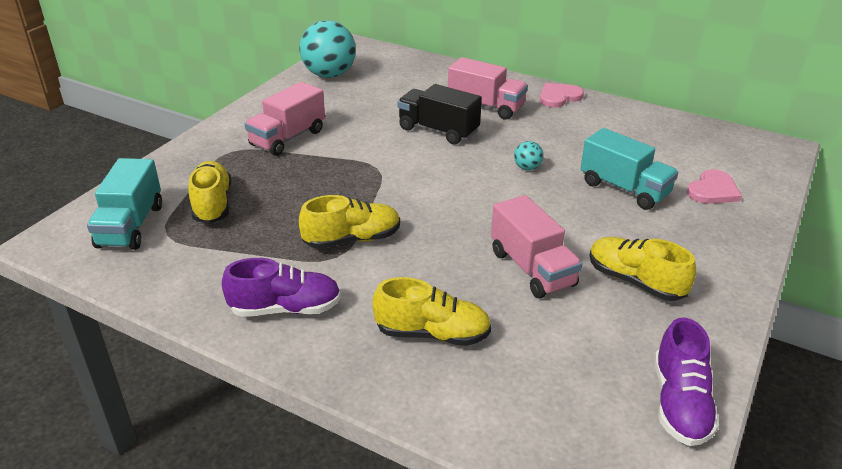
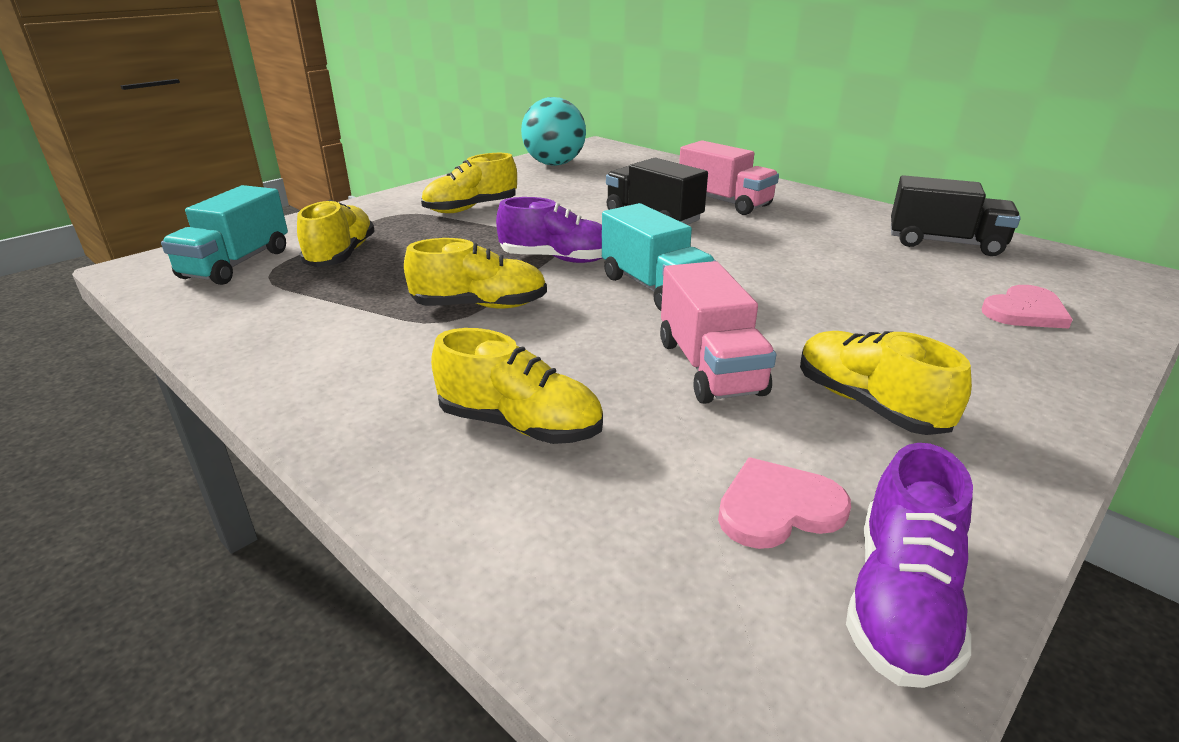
camera: 15 degrees right, 5 degrees down
(285, 308) = (342, 366): purple shoe -> purple shoe (558, 259)
(288, 138) = (471, 208): pink truck -> yellow shoe
(527, 168) = (752, 261): turquoise ball -> none
(559, 97) = (823, 201): pink heart -> pink heart (778, 508)
(624, 189) = (884, 296): turquoise truck -> turquoise truck (654, 288)
(653, 132) = (944, 243): none -> black truck

